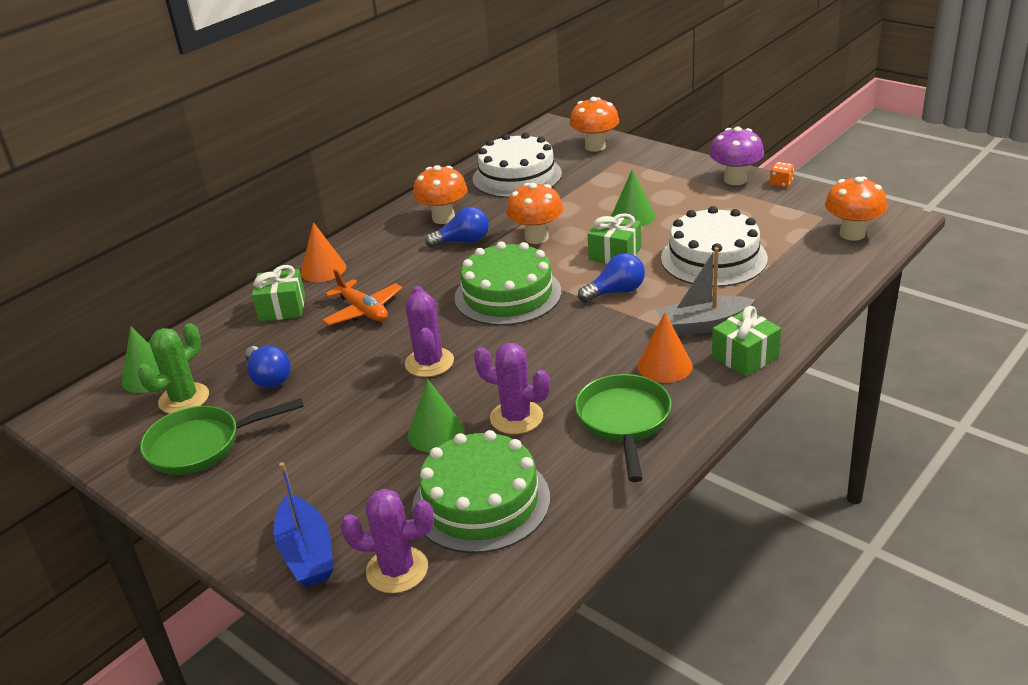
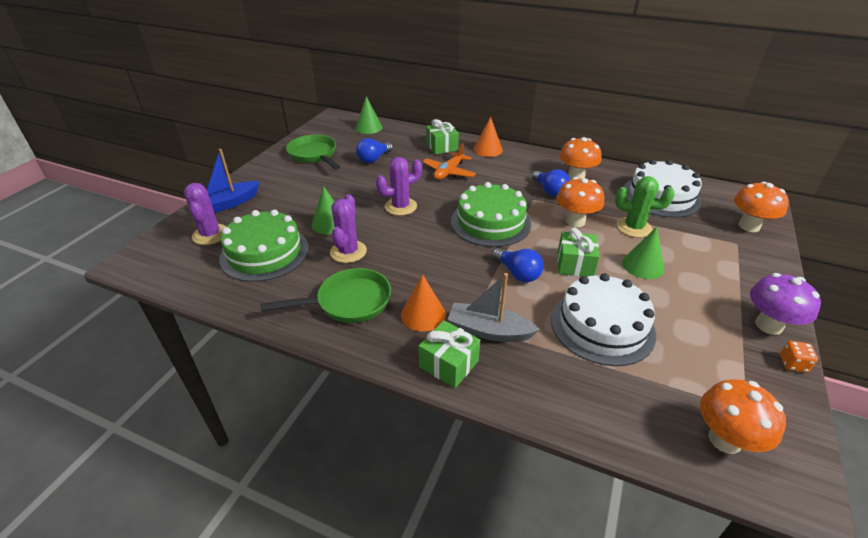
camera: 70 degrees right, 5 degrees up
(184, 399) = (352, 141): green cactus -> green cactus (634, 227)
(703, 325) = (489, 331): grey boat -> grey boat turned 45 degrees counterclockwise

